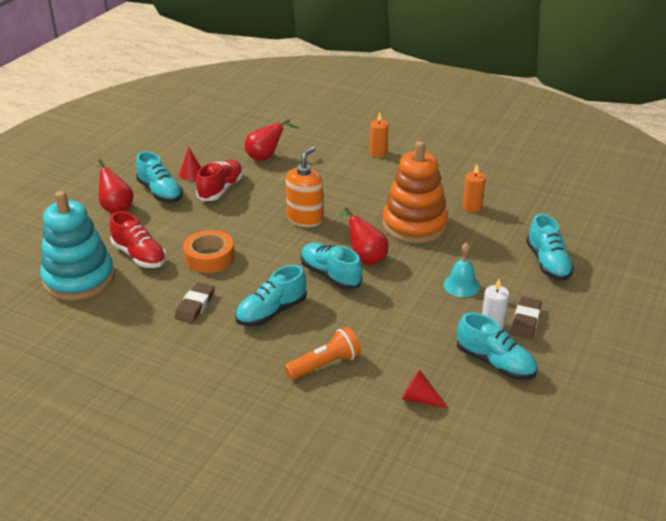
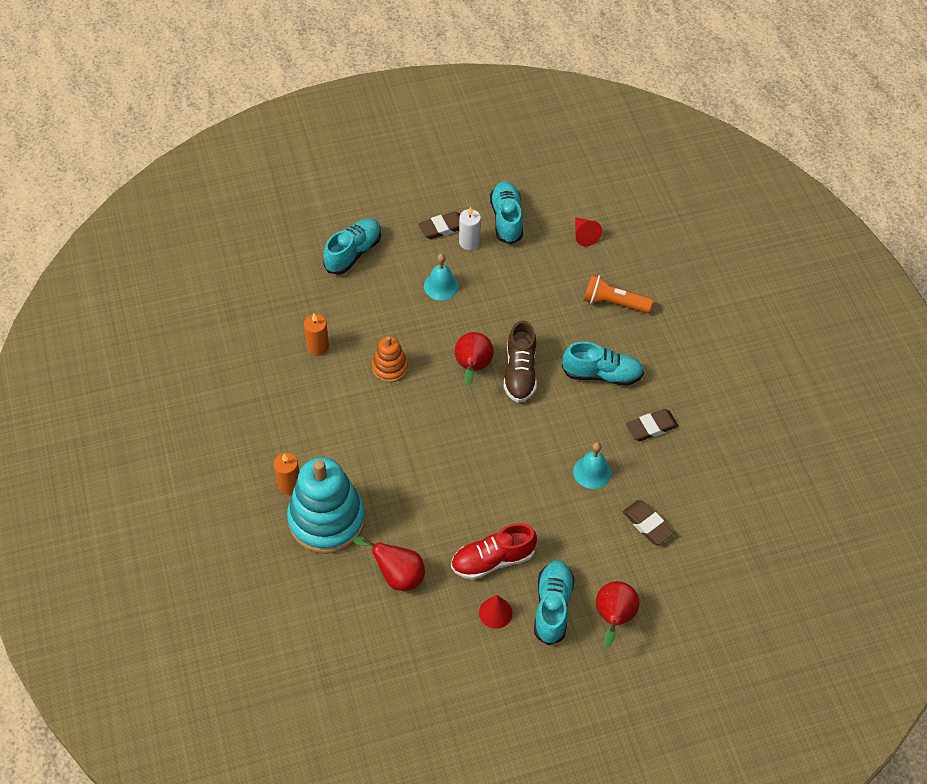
camera: 135 degrees left, 20 degrees up
(79, 279) = (719, 537): turquoise stacking toy -> turquoise stacking toy (326, 520)
(139, 256) = (647, 524): red shoe -> brown eraser
(209, 258) = (592, 472): orange tape -> turquoise bell
(305, 219) = (465, 451): orange soap dispenser -> none
(330, 275) = (520, 373): turquoise shoe -> brown shoe
(414, 225) = (390, 367): orange stacking toy -> orange stacking toy, size x0.50

